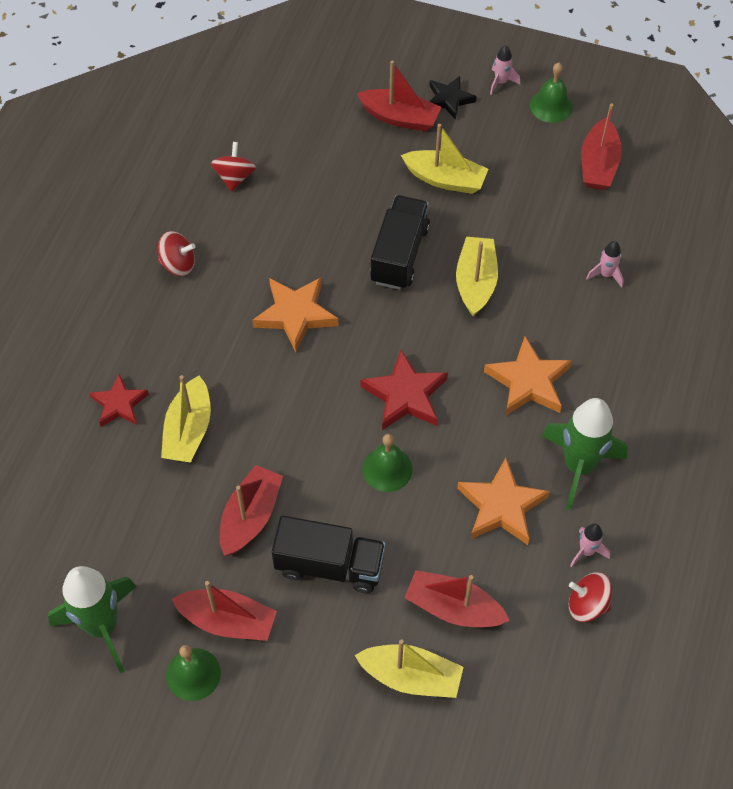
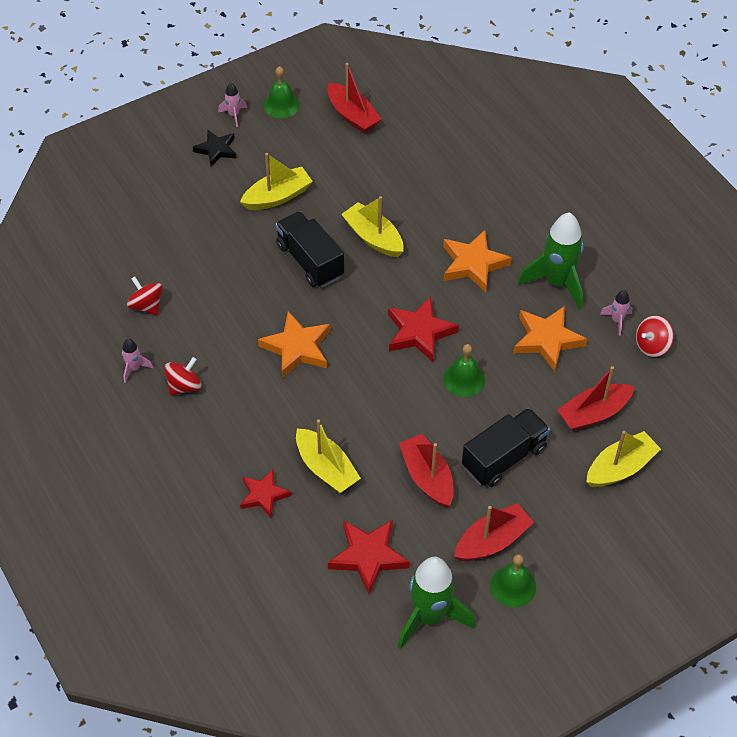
camera: 50 degrees left, 5 degrees down
(125, 530) = (368, 556): none -> red star
(400, 117) = (201, 184): red boat -> none
(606, 274) = (436, 171): pink rocket -> pink rocket (134, 368)

